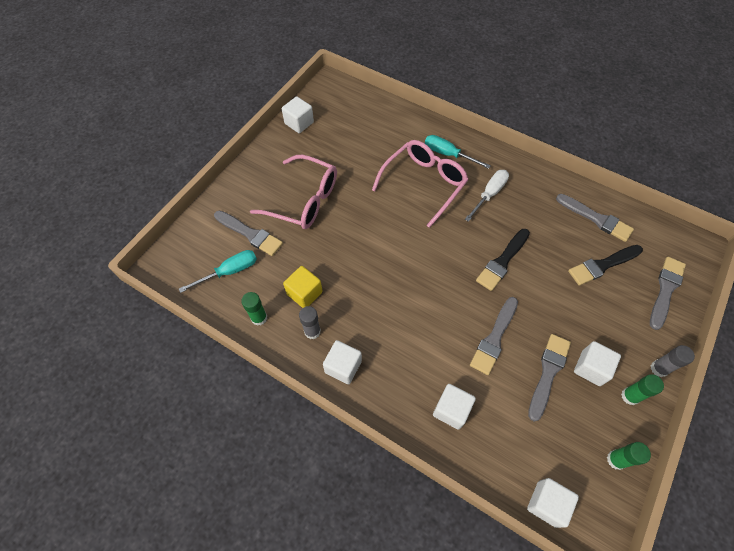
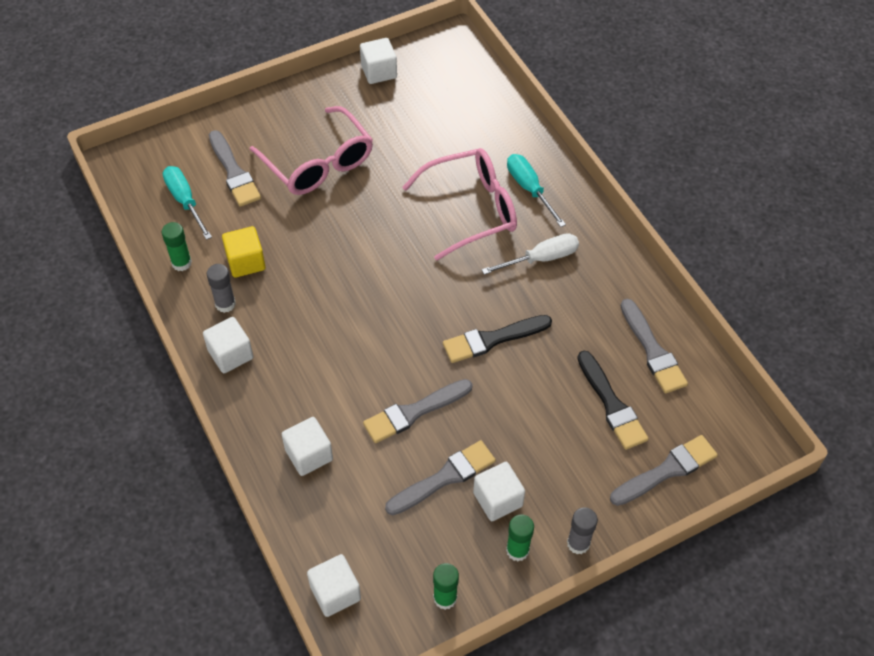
camera: 30 degrees right, 5 degrees down
(229, 271) = (185, 201): turquoise screwdriver -> turquoise screwdriver turned 120 degrees counterclockwise
(602, 265) = (611, 404): black brush -> black brush turned 120 degrees counterclockwise

